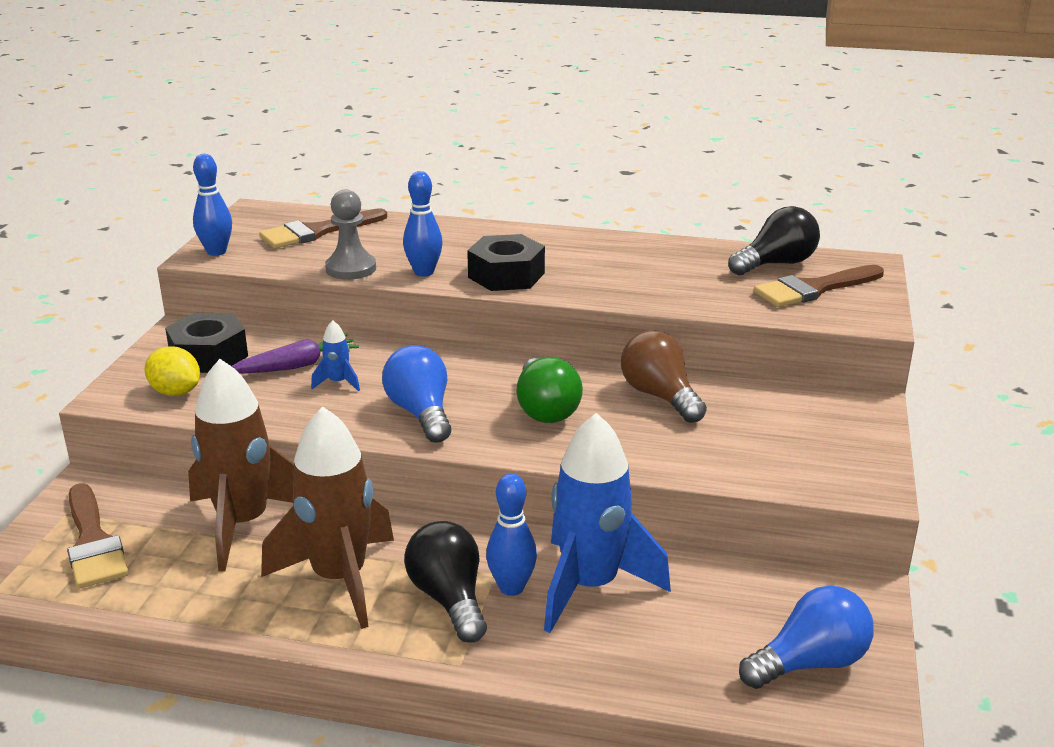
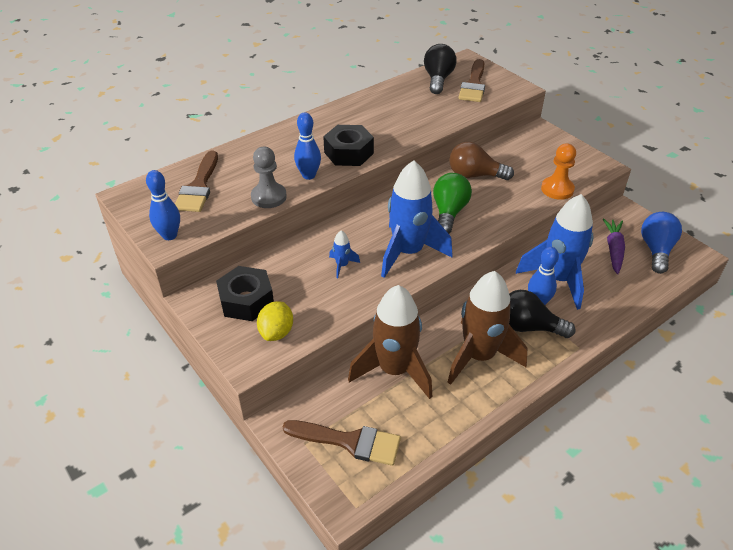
camera: 50 degrees left, 15 degrees up
(176, 392) = (276, 332): yellow lemon -> yellow lemon turned 60 degrees counterclockwise
(296, 366) = (303, 272): purple carrot -> purple carrot (613, 250)
(421, 413) = (408, 252): blue light bulb -> blue rocket
(545, 409) = (449, 212): green light bulb -> green light bulb turned 105 degrees counterclockwise
(738, 471) = (557, 189): none -> orange pawn

